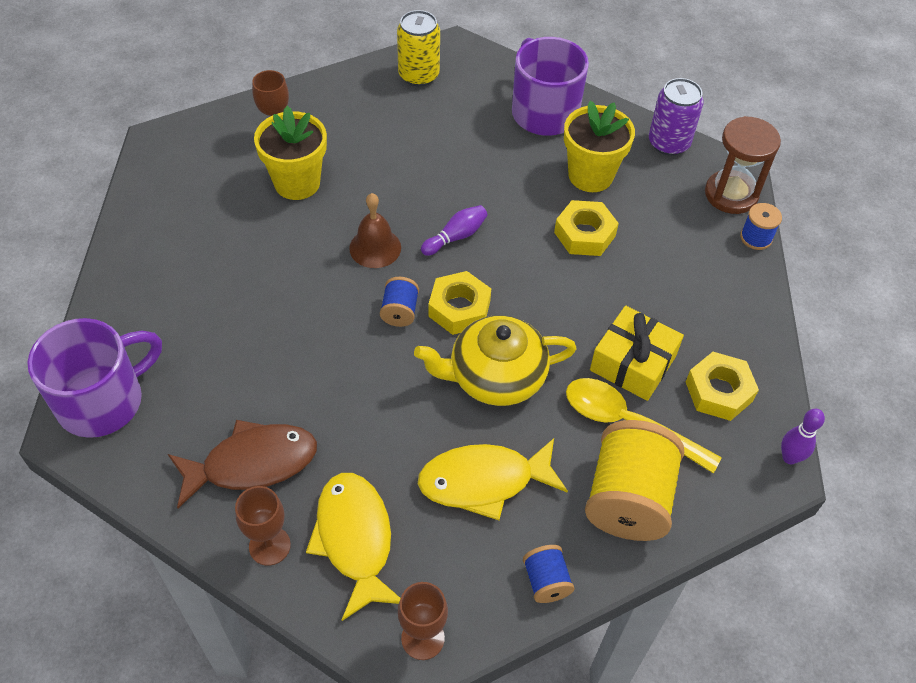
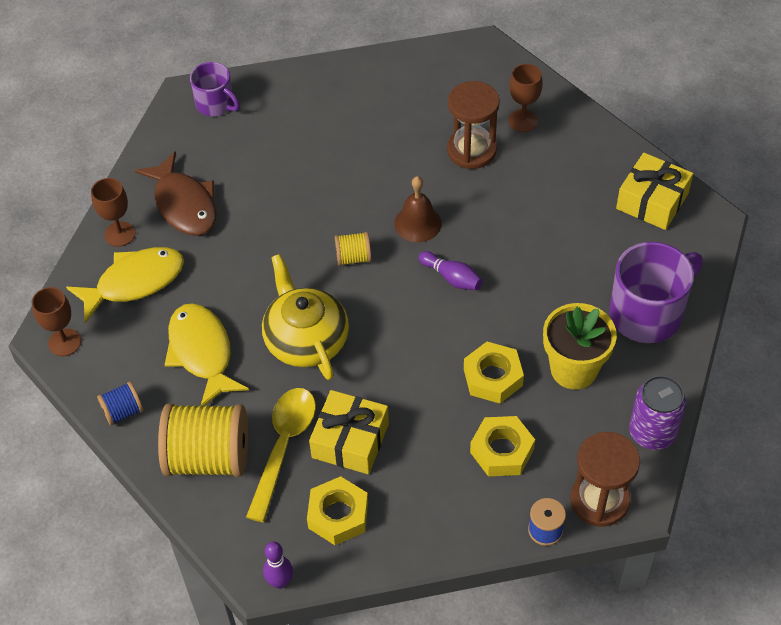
camera: 80 degrees right, 0 degrees up
(103, 401) = (216, 104): purple mug -> purple mug, size x0.60
(297, 183) = (471, 150): yellow flower pot -> brown hourglass
(399, 311) = (353, 257): blue spool -> yellow spool
(418, 75) = (652, 201): yellow can -> yellow gift
(459, 308) = (370, 298): yellow nut -> yellow nut (502, 451)

